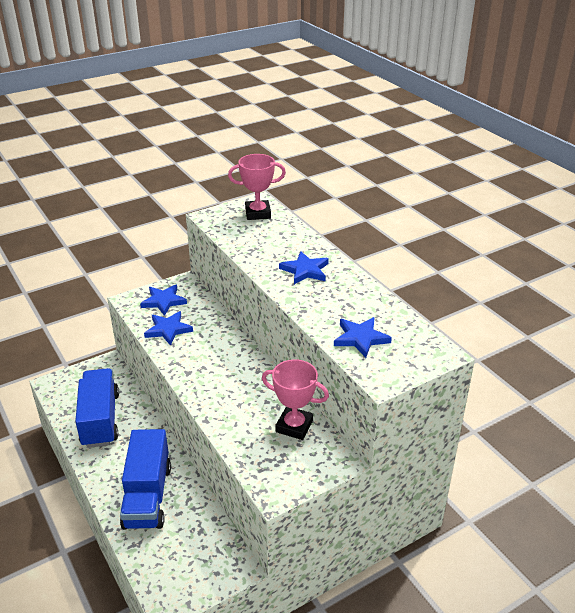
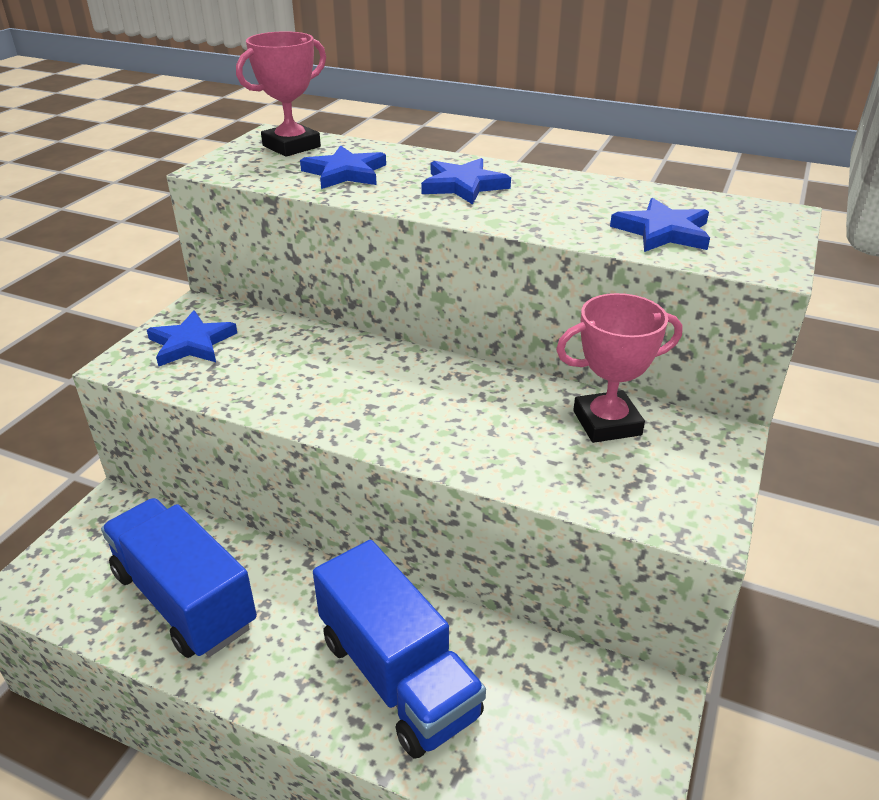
camera: 35 degrees left, 0 degrees up
(168, 329) = (246, 378): blue star -> blue star (345, 173)

